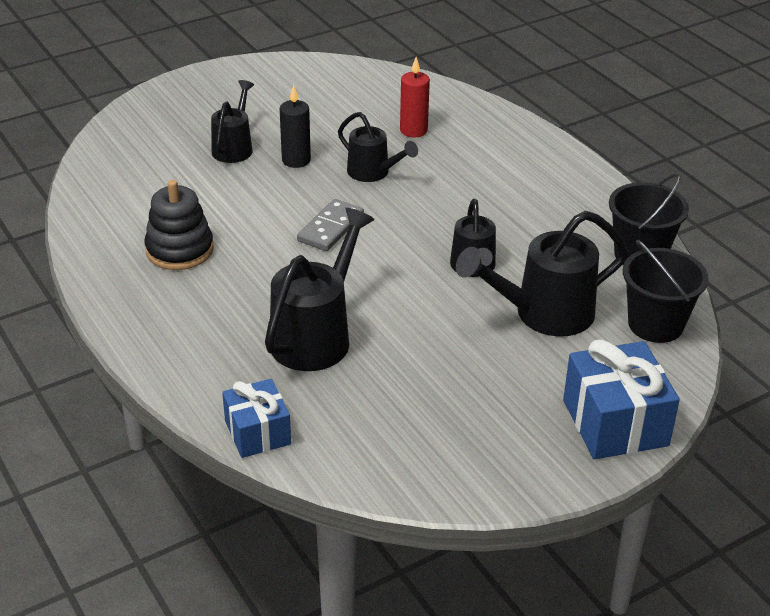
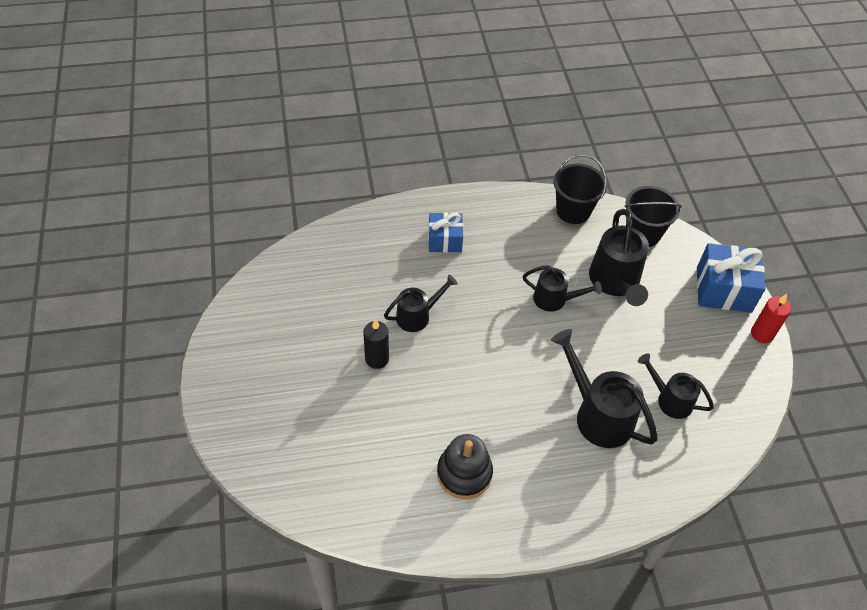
camera: 70 degrees left, 15 degrees up
(234, 147) = (337, 395): black watering can -> black watering can (670, 399)
(257, 432) = (687, 480): blue gift -> blue gift (445, 240)
(330, 228) = (476, 365): grey domino -> none
(413, 130) = (373, 272): red candle -> red candle (762, 334)

